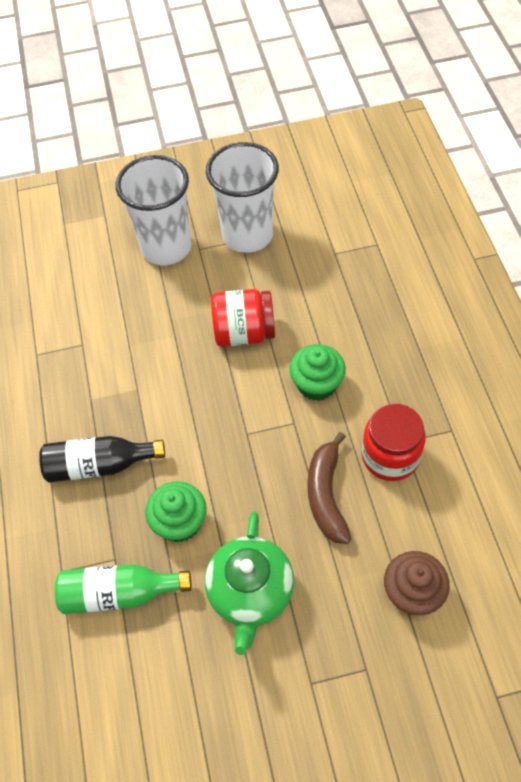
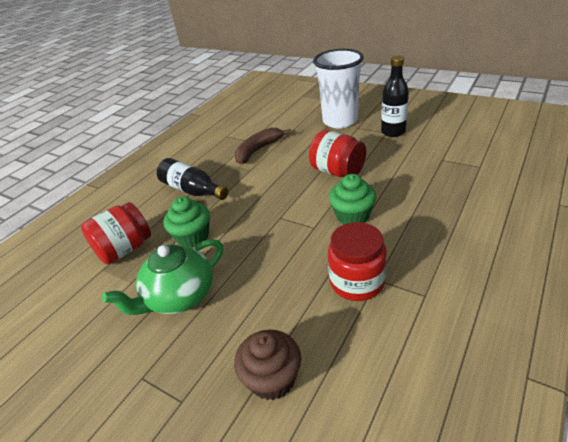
camera: 45 degrees right, 20 degrees down
(119, 593) = (124, 249): green bottle -> red jar
(248, 235) = (393, 132): white cup -> black bottle
(326, 495) = (287, 276): brown banana -> brown banana (258, 150)

